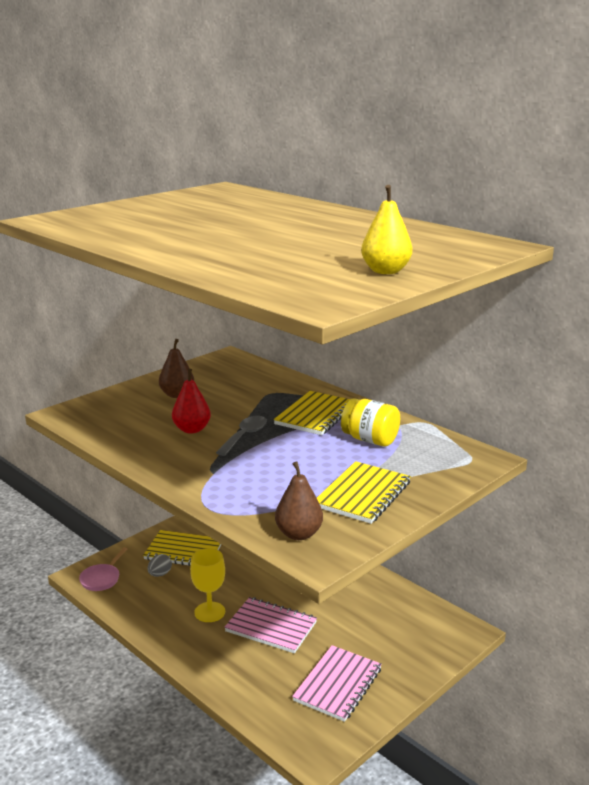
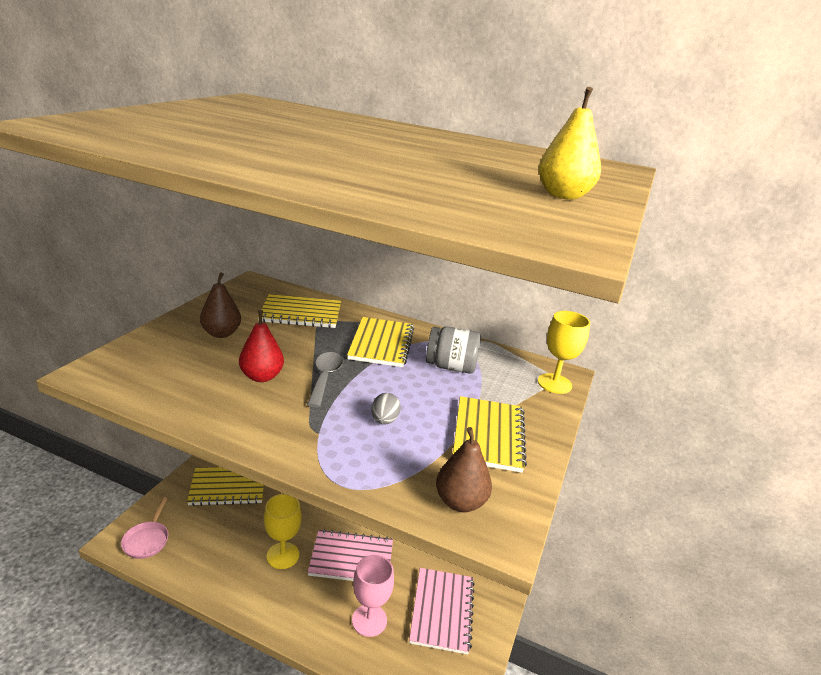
camera: 25 degrees left, 5 degrees up
(160, 574) = (212, 520): grey egg -> grey egg (384, 420)
(256, 385) = (301, 314): none -> yellow notebook
(265, 676) = (369, 620): none -> pink goblet
(370, 440) = (451, 367): yellow jar -> grey jar
(468, 464) = (554, 383): none -> yellow goblet

